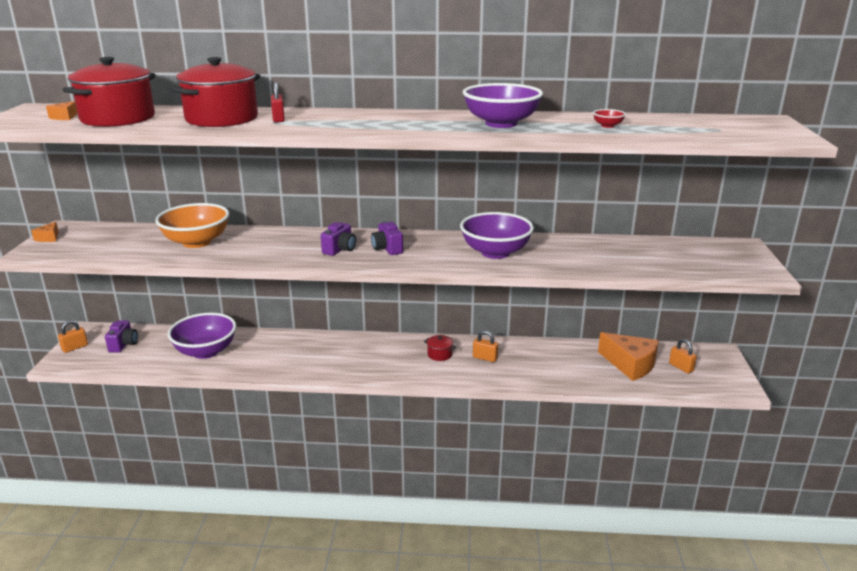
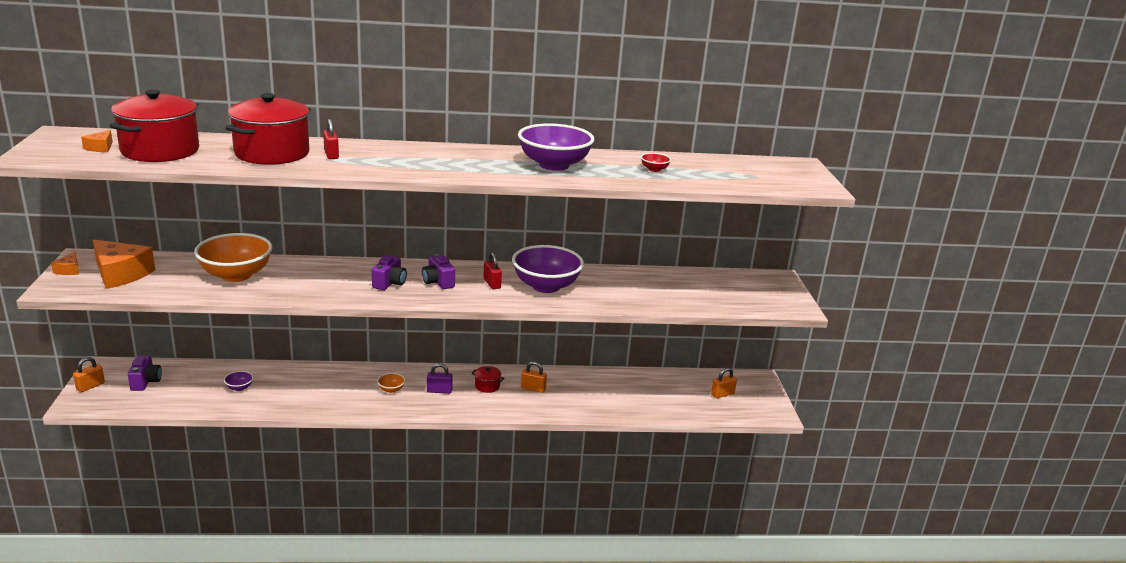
camera: 10 degrees left, 0 degrees up
(206, 351) = (239, 387): purple bowl -> purple bowl, size x0.41
(346, 356) = (391, 389): none -> orange bowl
(392, 358) = (439, 391): none -> purple padlock
(440, 250) = (492, 283): none -> red padlock
(630, 364) = (675, 392): orange cheese -> orange cheese (120, 274)
(681, 367) = (722, 394): orange padlock -> orange padlock turned 75 degrees counterclockwise

